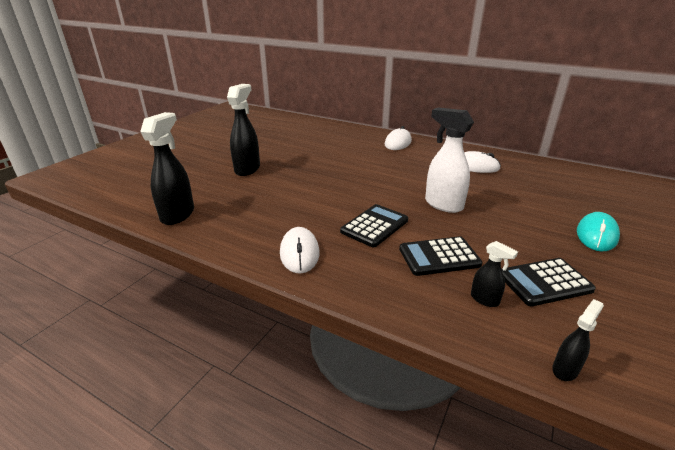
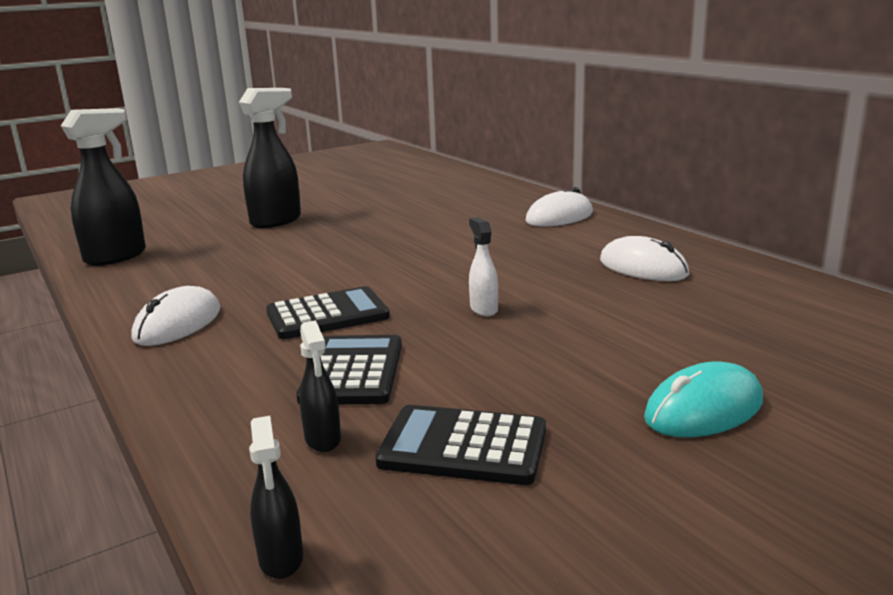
camera: 30 degrees right, 10 degrees down
(439, 257) = (353, 371): black calculator -> black calculator turned 75 degrees clockwise
(443, 204) = (483, 309): white spray bottle -> white spray bottle, size x0.51
(565, 369) = (281, 559): black spray bottle -> black spray bottle turned 90 degrees clockwise

